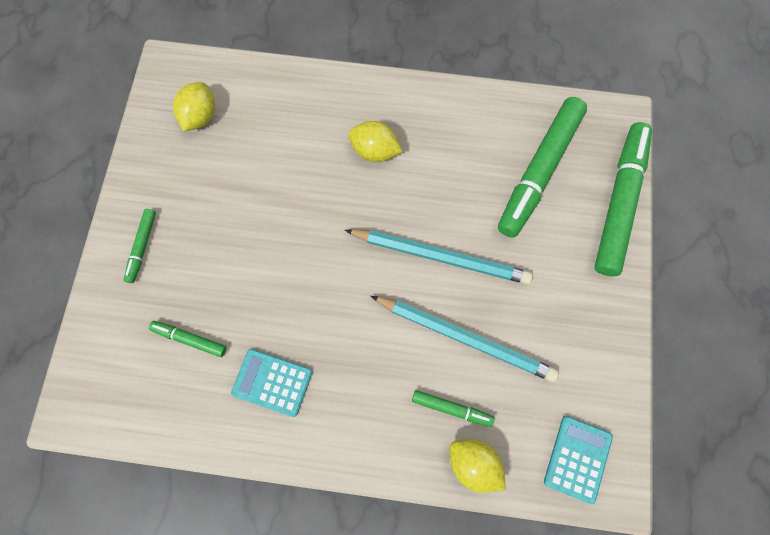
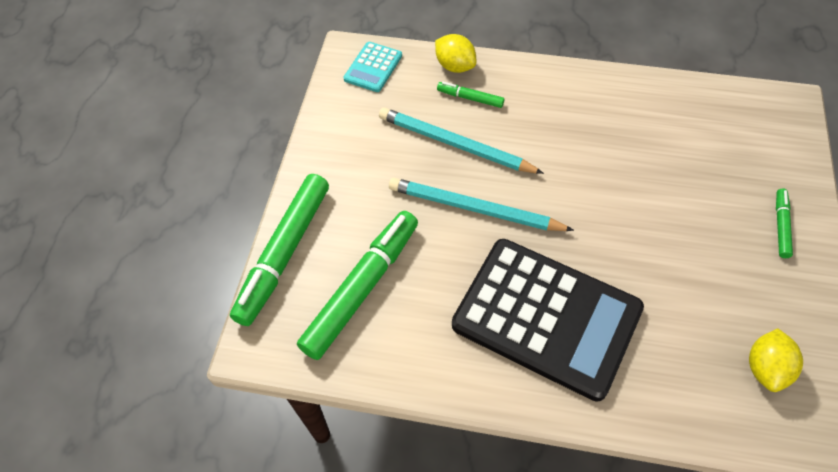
camera: 175 degrees left, 15 degrees down
(190, 339) = (706, 149): green marker -> none
(272, 382) = (624, 118): turquoise calculator -> none
(375, 151) = (546, 317): yellow lemon -> black calculator

